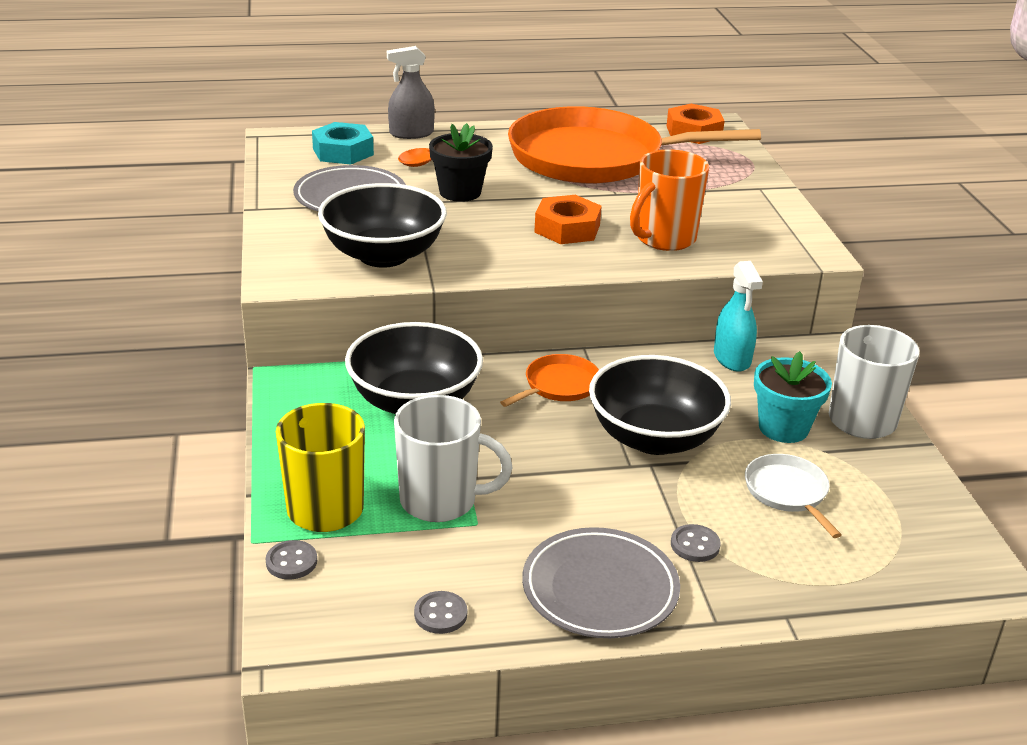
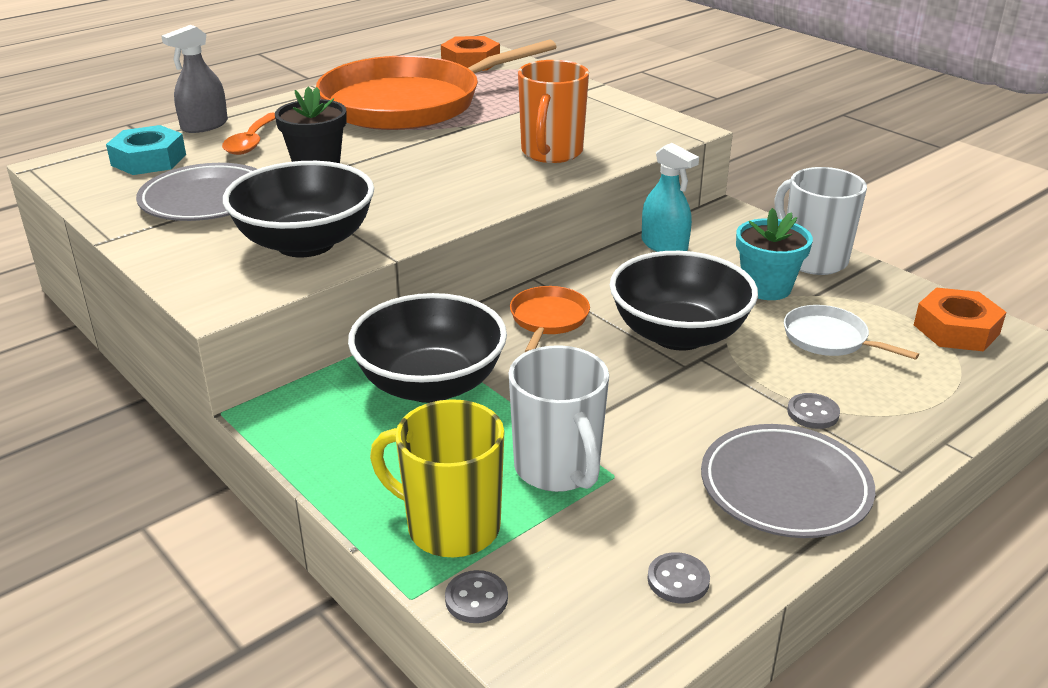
camera: 30 degrees left, 0 degrees up
(441, 501) = (558, 469): white mug -> white mug turned 90 degrees clockwise
(567, 228) = (456, 168): orange nut -> orange nut (956, 329)

